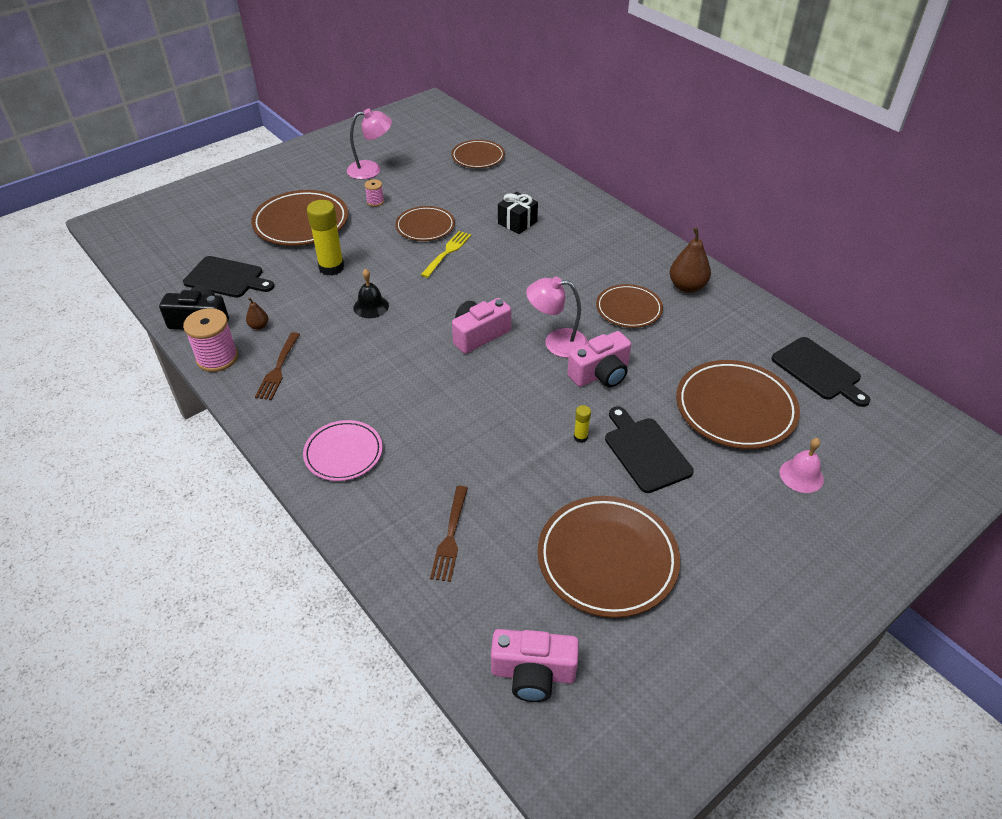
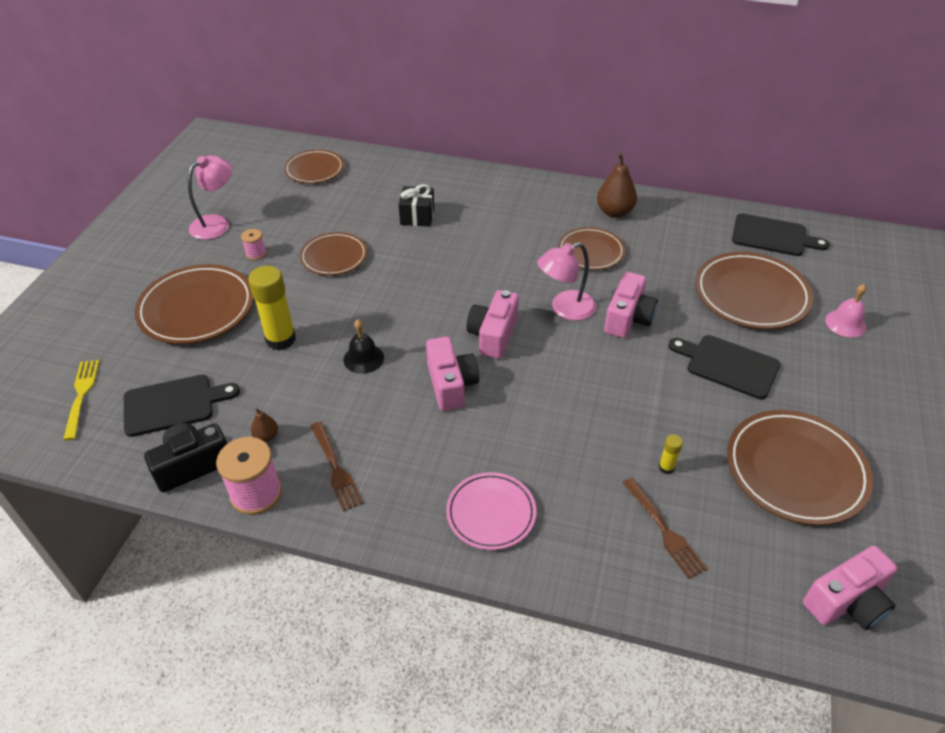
camera: 35 degrees left, 0 degrees up
(410, 354) = (451, 384): none -> pink camera
(447, 252) = (382, 272): yellow fork -> yellow fork (81, 395)
(580, 437) = (670, 381): yellow glue stick -> yellow glue stick (666, 467)

